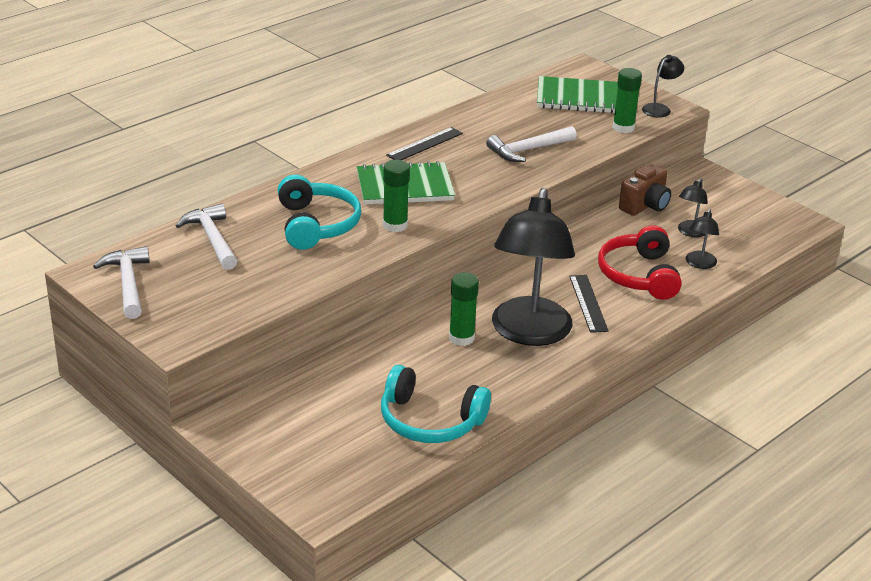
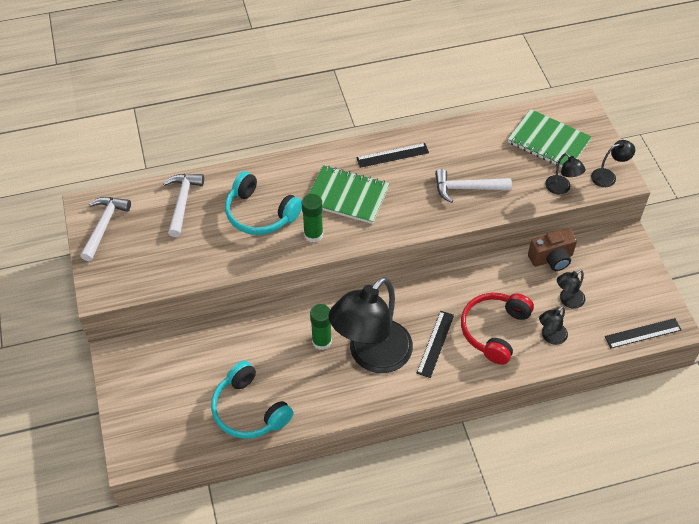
camera: 30 degrees right, 20 degrees up
(316, 225) = (260, 214): turquoise headphones -> turquoise headphones turned 105 degrees clockwise
(623, 127) = (561, 188): green glue stick -> black lamp
(784, 236) = (643, 333): none -> black ruler

